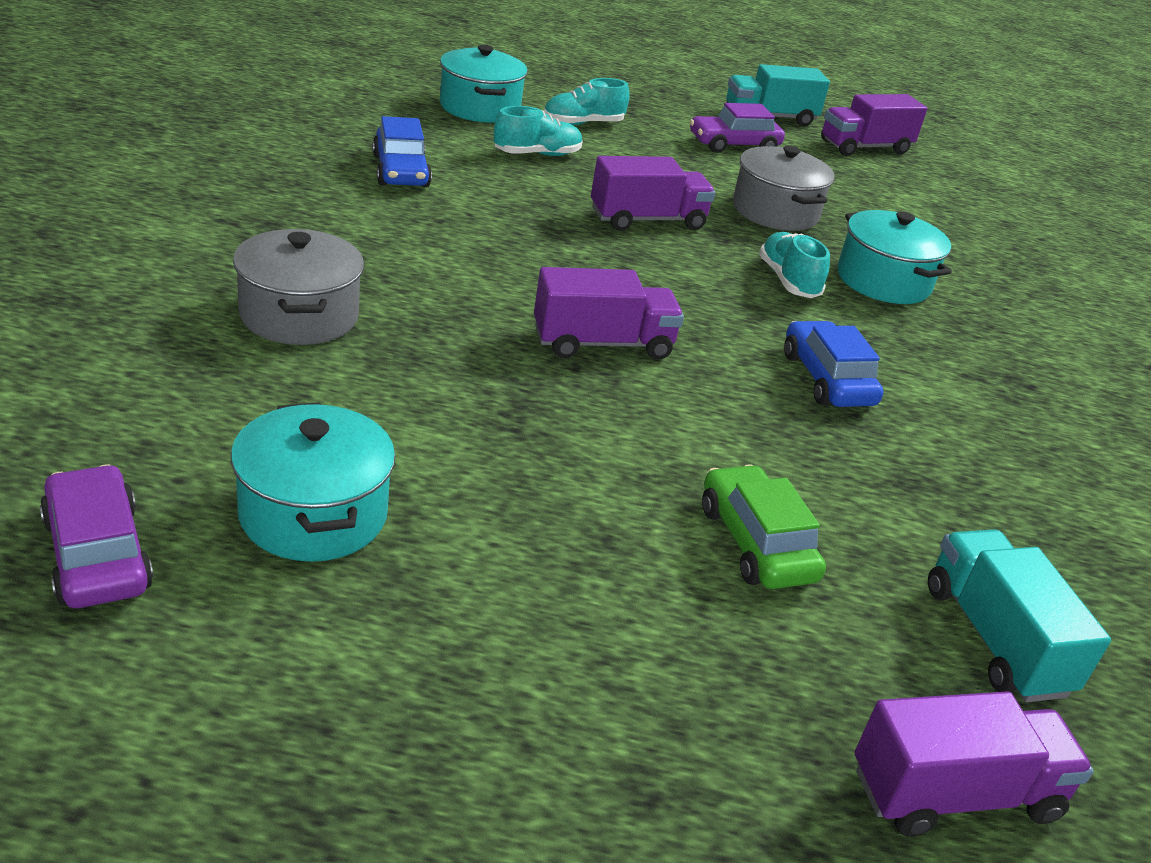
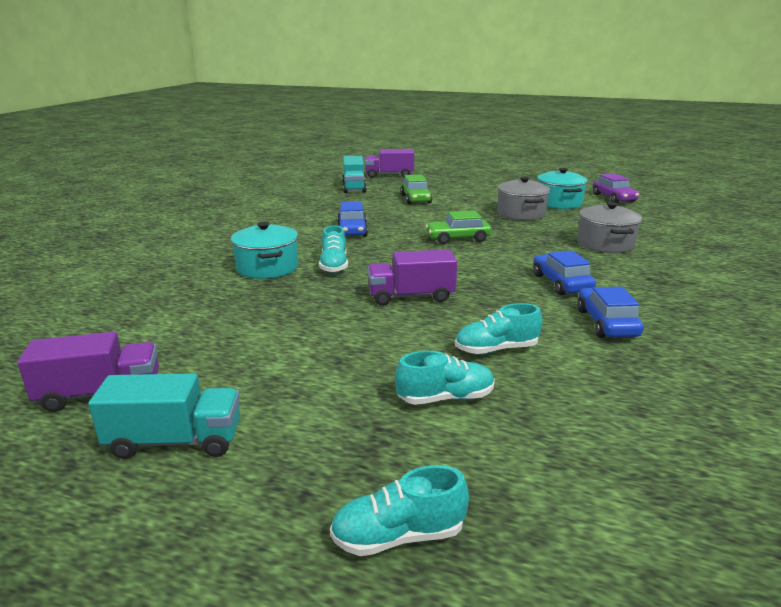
camera: 165 degrees left, 10 degrees down
(432, 229) = (561, 283): none -> blue car
(480, 108) = (569, 413): turquoise pot -> none
(598, 73) = (398, 536): none -> turquoise shoe
(602, 343) = (458, 238): purple truck -> green car
(734, 145) = (275, 382): purple car -> none
(775, 211) = (300, 308): grey pot -> grey pot (521, 213)

